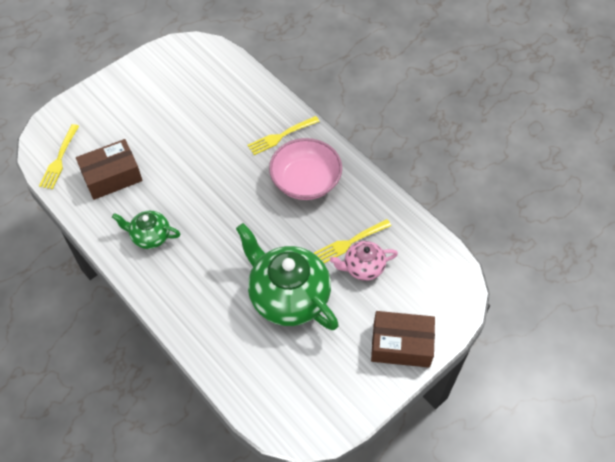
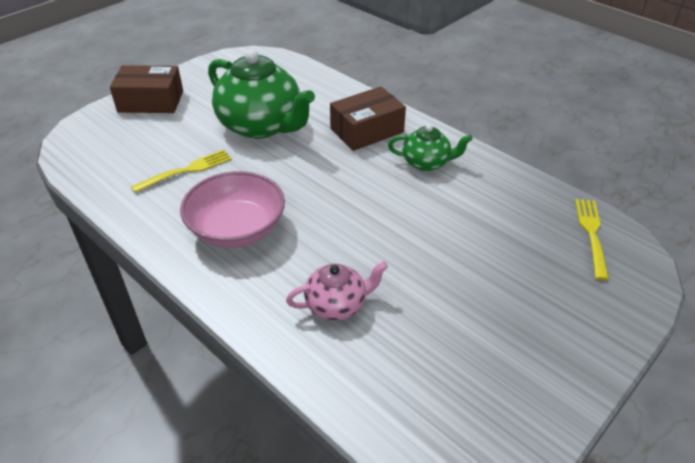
camera: 175 degrees right, 15 degrees down
(112, 176) = (505, 218): brown box -> brown box (367, 130)
(281, 136) = (272, 286): yellow fork -> none
(363, 267) = (176, 151): pink teapot -> pink teapot (337, 305)

